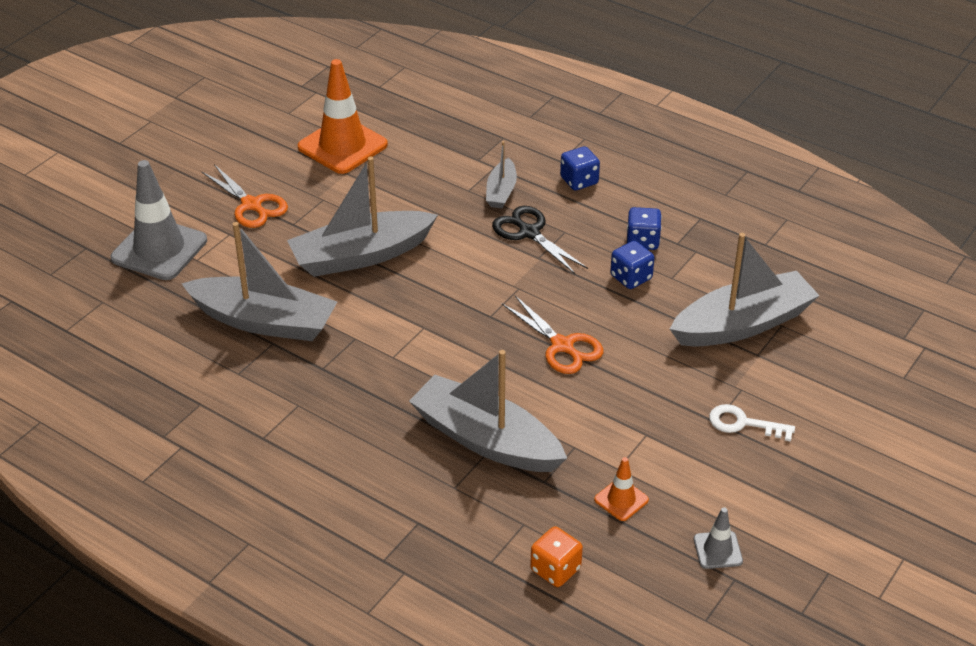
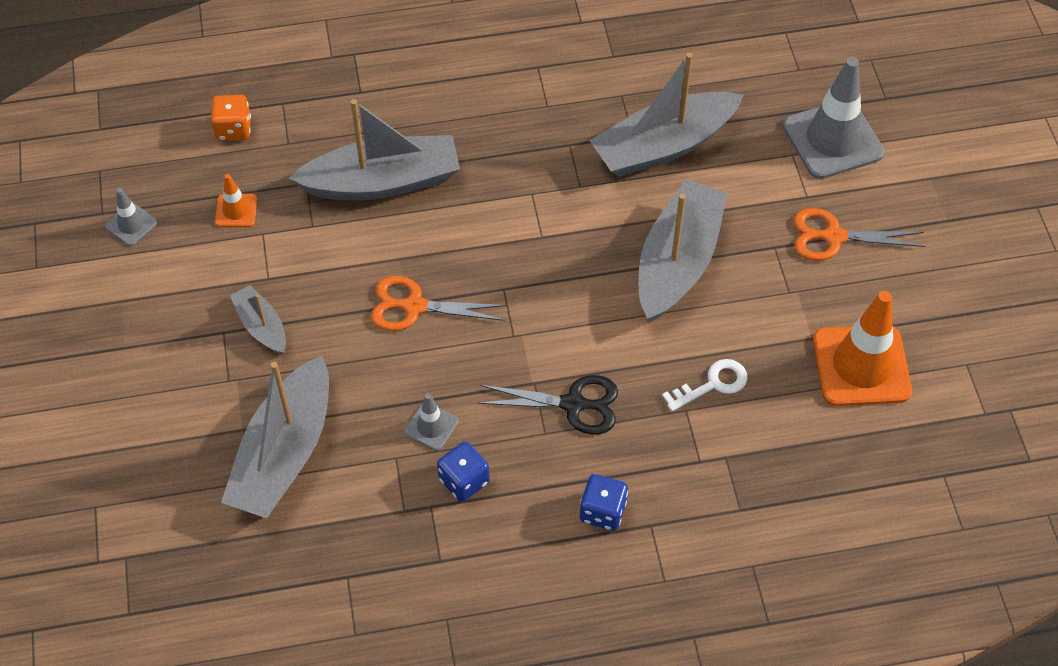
camera: 135 degrees right, 15 degrees up
(501, 191) = (655, 433): grey boat -> grey boat (261, 326)
(631, 277) = (431, 426): blue dice -> grey traffic cone
(743, 423) = (199, 347): white key -> white key (712, 384)

